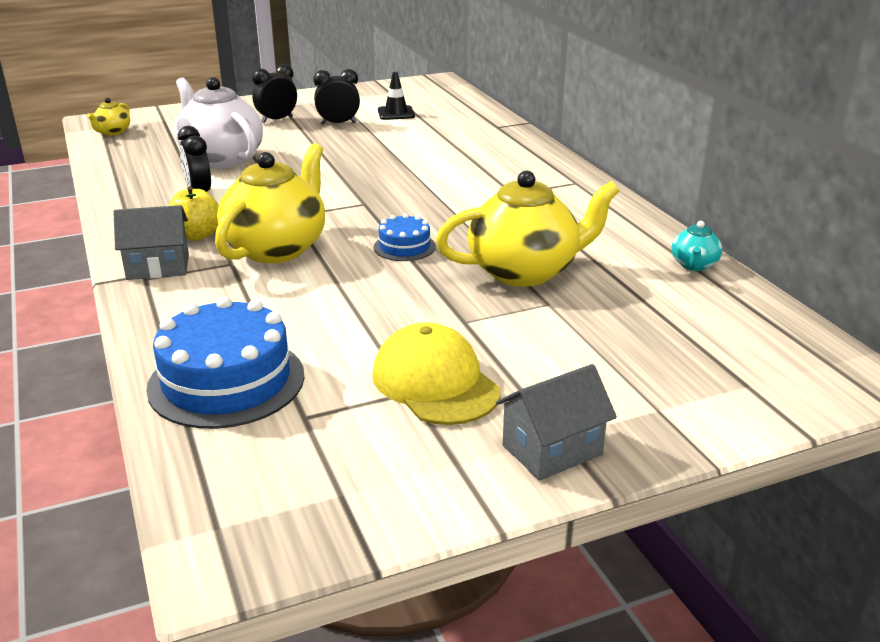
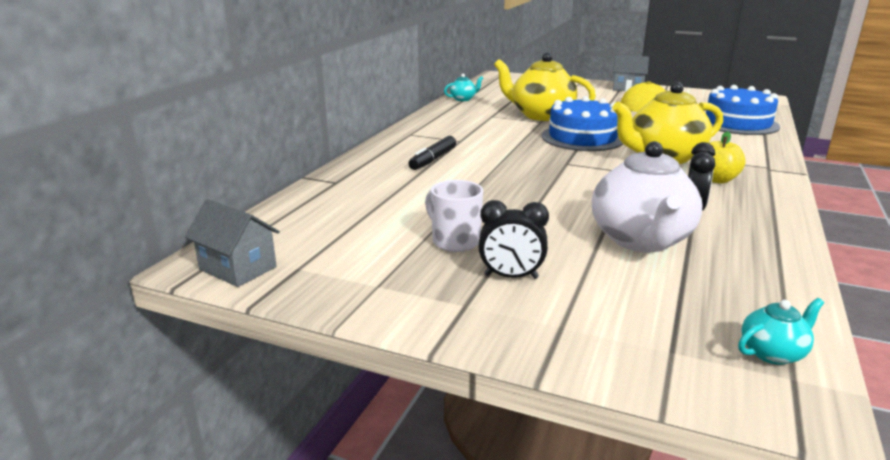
camera: 135 degrees left, 5 degrees down
(113, 132) = (773, 353): yellow teapot -> turquoise teapot
(158, 267) = (756, 170): grey house -> grey house (238, 268)
(338, 123) = (454, 241): black clock -> white mug
(396, 113) = (372, 231): black traffic cone -> none
(404, 247) = (582, 138): blue cake -> blue cake, size x1.94
(482, 165) = (433, 159): none -> black marker

